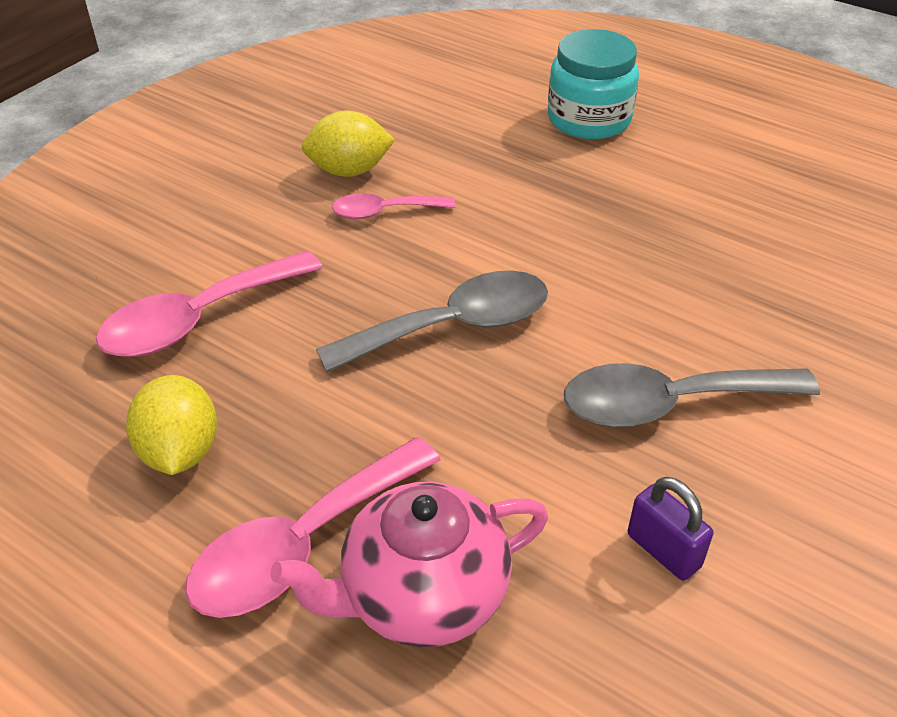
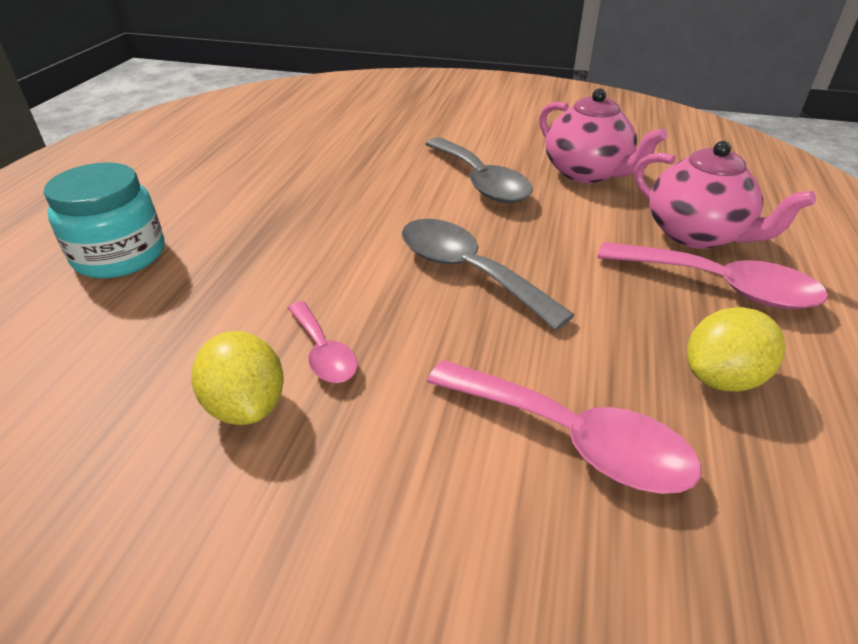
camera: 110 degrees left, 5 degrees down
(663, 550) = (587, 173): purple padlock -> pink teapot

